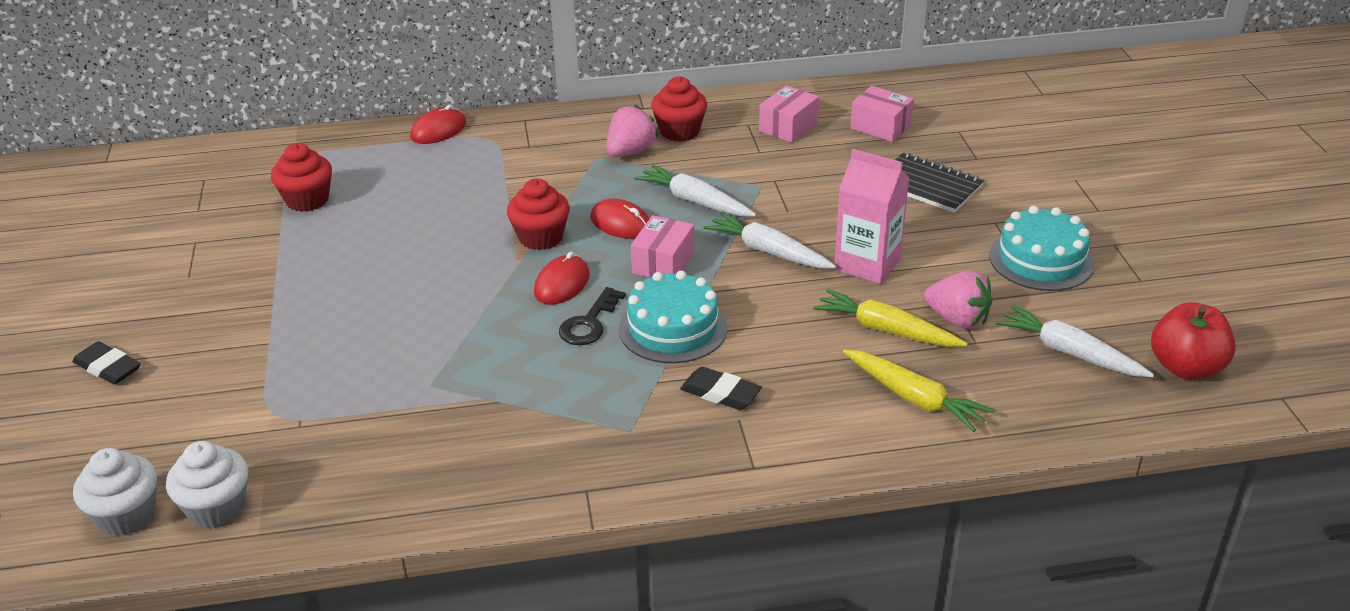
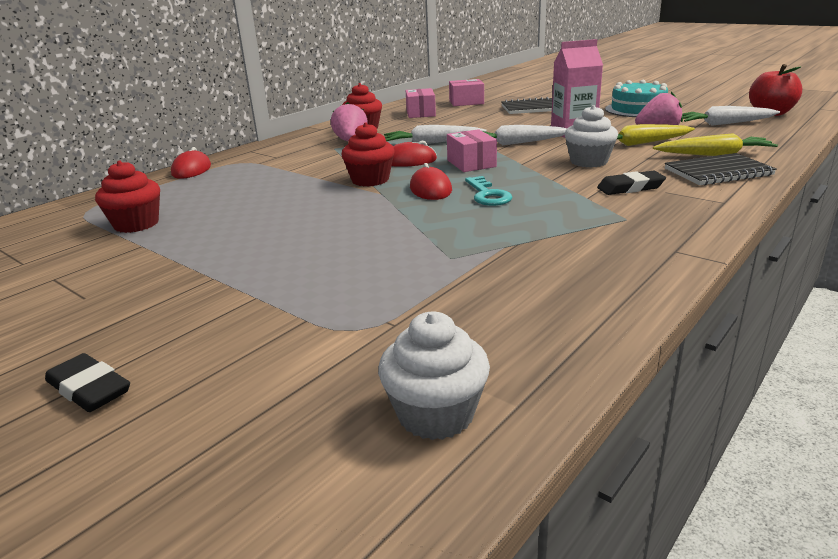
camera: 40 degrees left, 10 degrees down
(108, 368) = (89, 389): black eraser -> black eraser turned 45 degrees clockwise
(126, 515) = (344, 482): white cupcake -> white cupcake (588, 162)
(589, 323) = (487, 195): black key -> turquoise key
(673, 328) = (540, 179): turquoise cake -> none
(850, 426) = (718, 172): none -> black notebook

